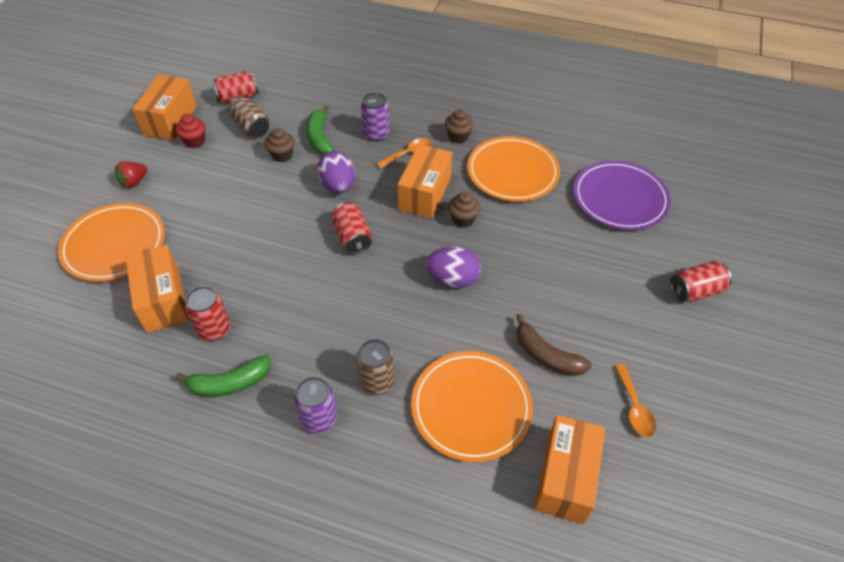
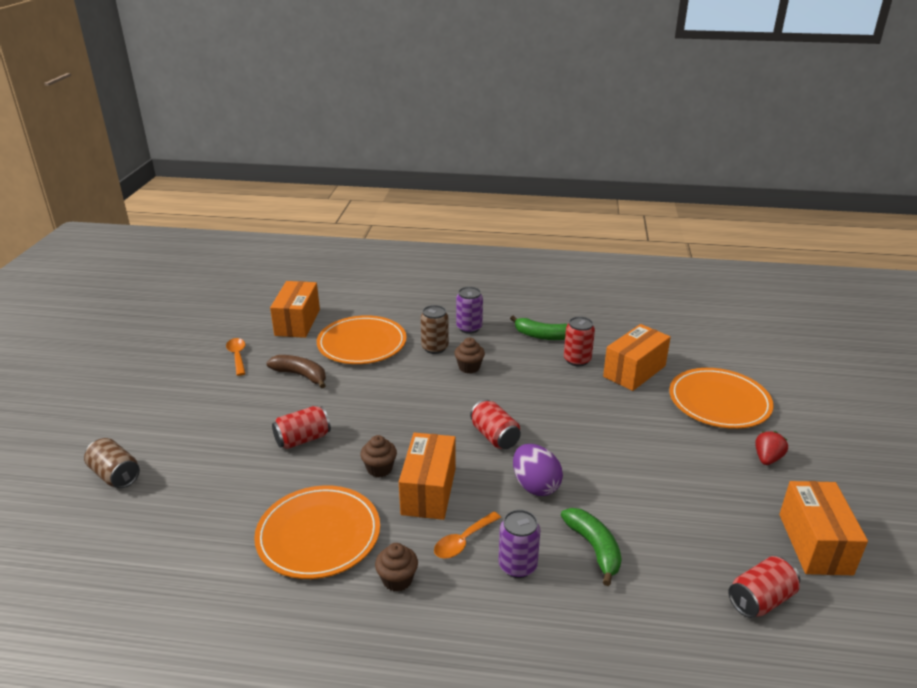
camera: 170 degrees right, 20 degrees down
(163, 300) = (634, 371): orange box -> orange box turned 75 degrees clockwise
(195, 141) = (751, 517): red cupcake -> none
(230, 383) = (542, 336): green banana -> green banana turned 135 degrees counterclockwise
(251, 127) = (697, 550): brown can -> brown can (115, 475)
(282, 155) = (626, 514): brown cupcake -> brown cupcake (469, 367)
(453, 279) = (384, 415): purple egg -> none
(620, 198) = (183, 519): purple plate -> none
(695, 291) = (143, 434): red can -> red can (303, 439)

